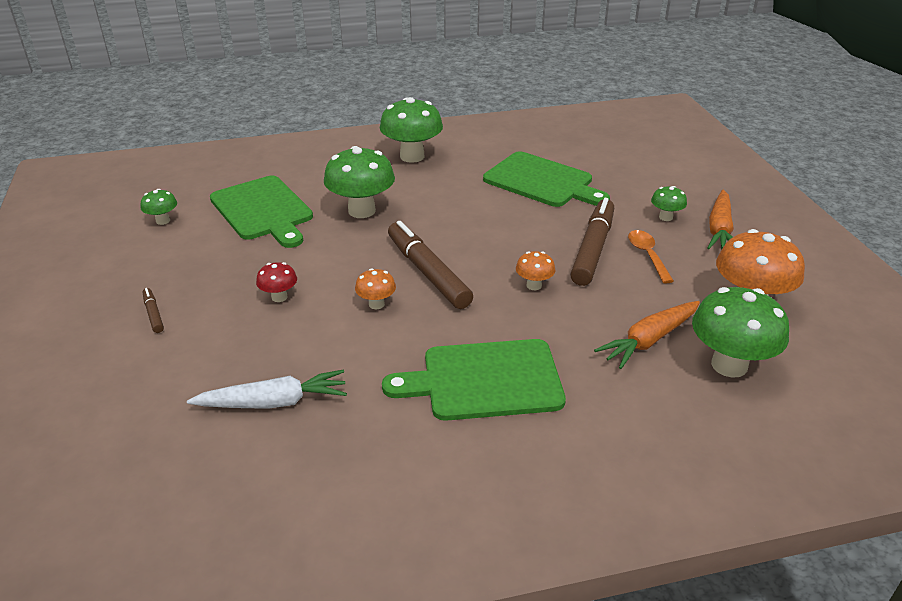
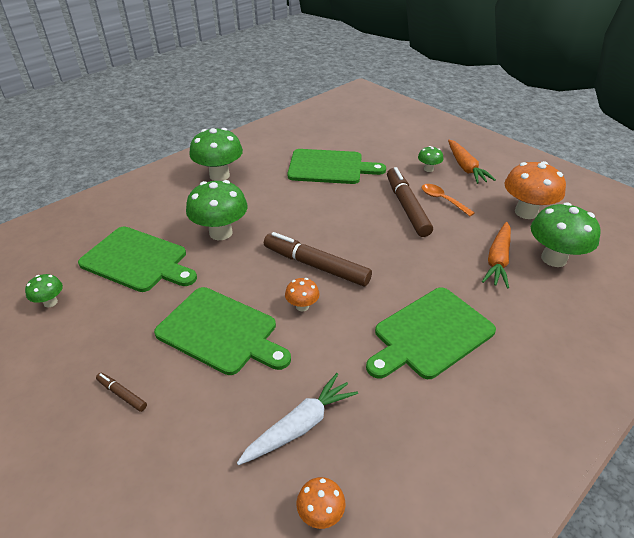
camera: 30 degrees left, 5 degrees up
(279, 297) = (221, 331): red mushroom -> green cutting board
(534, 285) = (395, 248): orange mushroom -> orange mushroom (320, 513)

